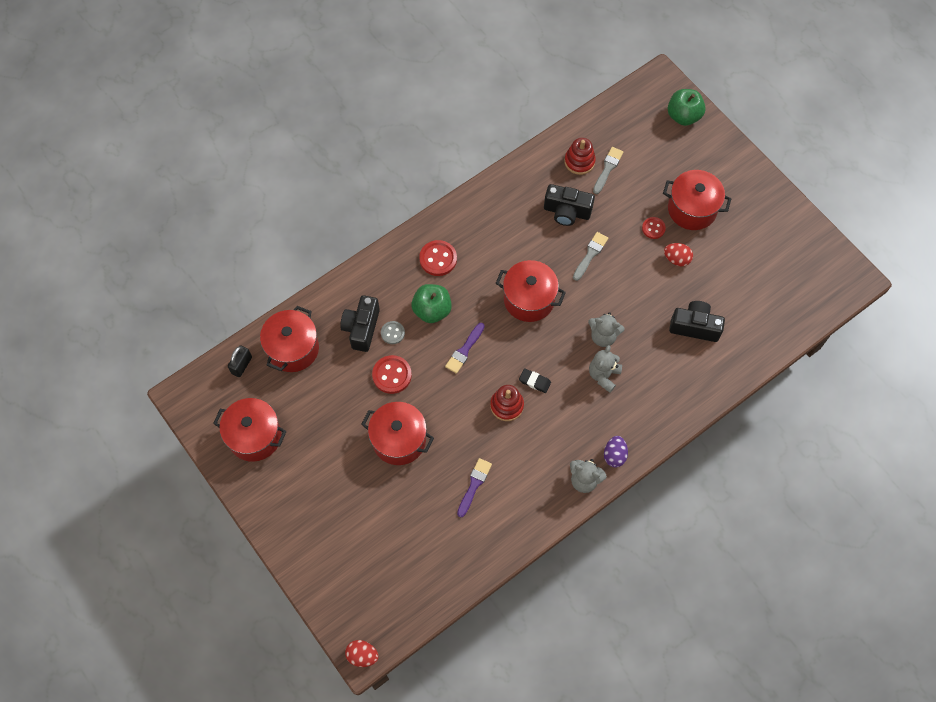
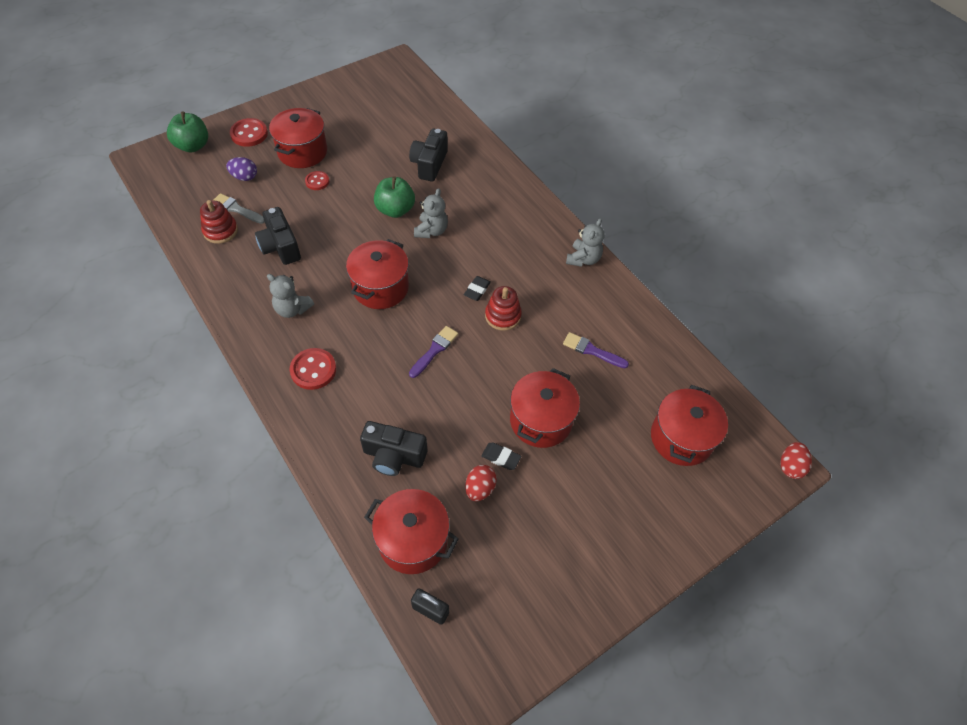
camera: 90 degrees left, 10 degrees down
(254, 436) = (534, 590): red pot -> red pot (681, 438)
(363, 409) = (501, 457): none -> black eraser
(392, 333) = (404, 422): grey button -> none
(392, 375) = (459, 425): red button -> red button (249, 134)
(432, 310) = (380, 379): green apple -> green apple (395, 210)
(464, 350) = (434, 350): purple brush -> purple brush turned 90 degrees counterclockwise
(567, 212) = (280, 247): black camera -> black camera turned 135 degrees clockwise
(590, 254) = (336, 232): grey brush -> none
(603, 375) = (474, 234): grey teddy bear -> grey teddy bear (292, 309)
(614, 455) = (558, 234): purple egg -> purple egg (244, 177)
(676, 259) = (355, 168): red egg -> red egg (480, 488)

